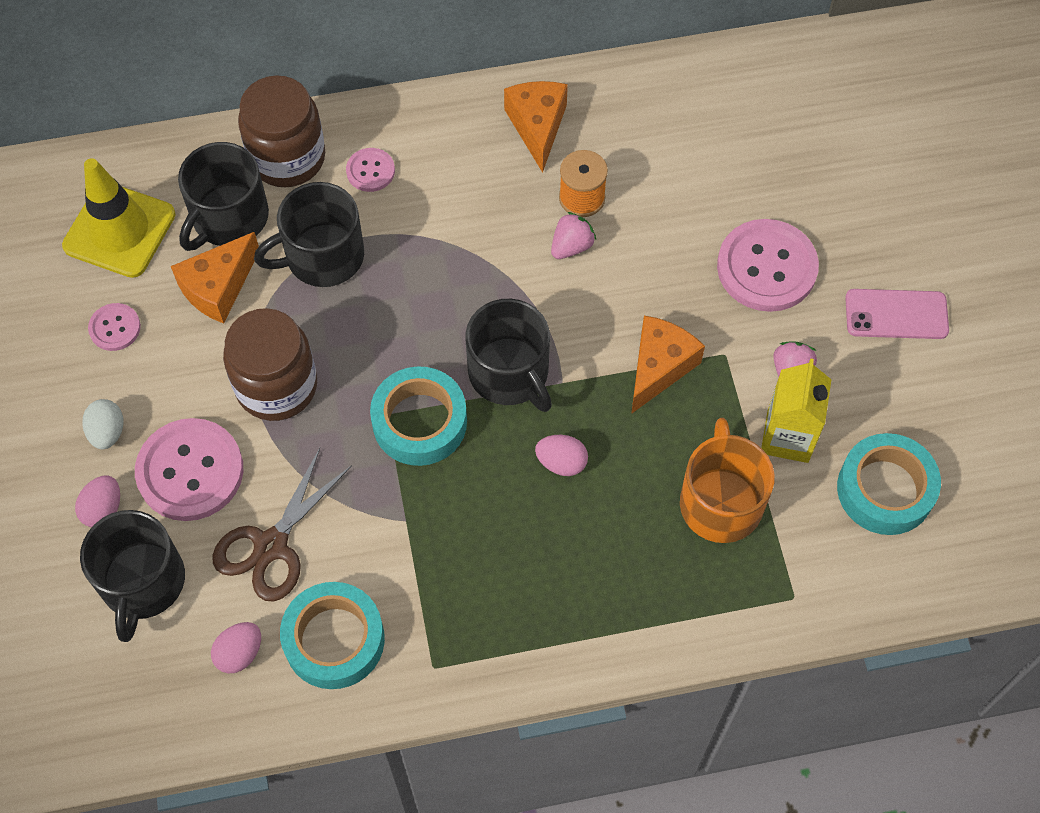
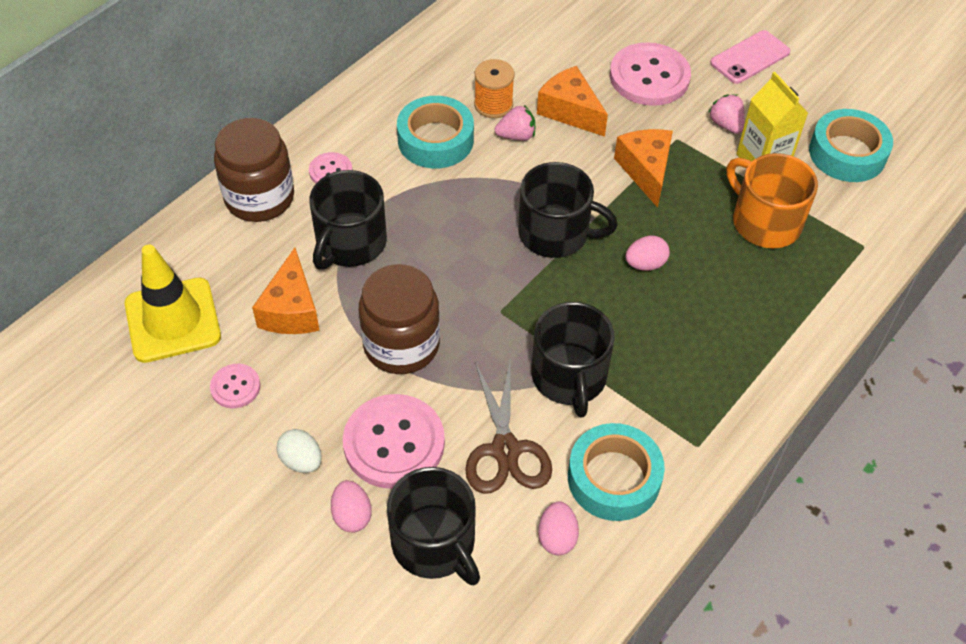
camera: 40 degrees left, 10 degrees down
(228, 217) = (253, 261): black mug -> black mug (569, 377)
(419, 422) = (527, 301): turquoise tape -> turquoise tape (435, 140)
(537, 126) = (420, 81): orange cheese -> orange cheese (570, 111)
(571, 246) = (516, 136): pink strawberry -> pink strawberry turned 75 degrees clockwise

